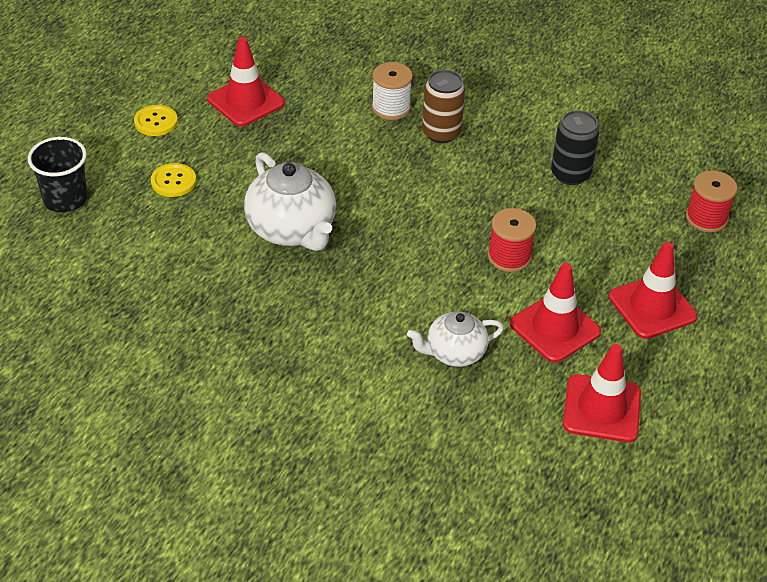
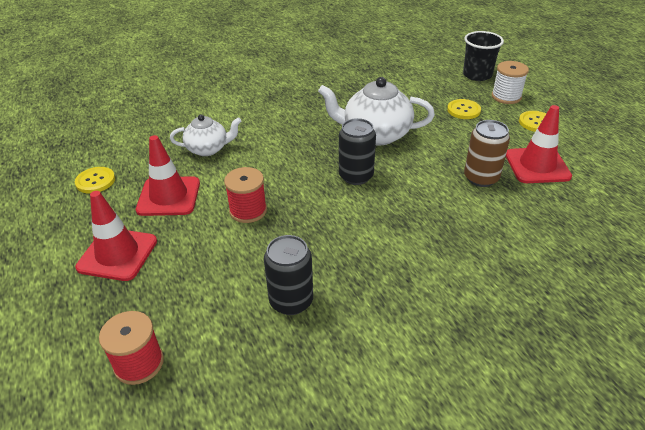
camera: 130 degrees right, 5 degrees down
(382, 210) = (356, 176): none -> black can
(391, 108) = (476, 236): white spool -> white spool (506, 97)
(441, 133) = (418, 248): brown can -> brown can (481, 178)
(454, 353) = (208, 149): white teapot -> white teapot turned 60 degrees clockwise
(602, 409) = (95, 181): red traffic cone -> yellow button

